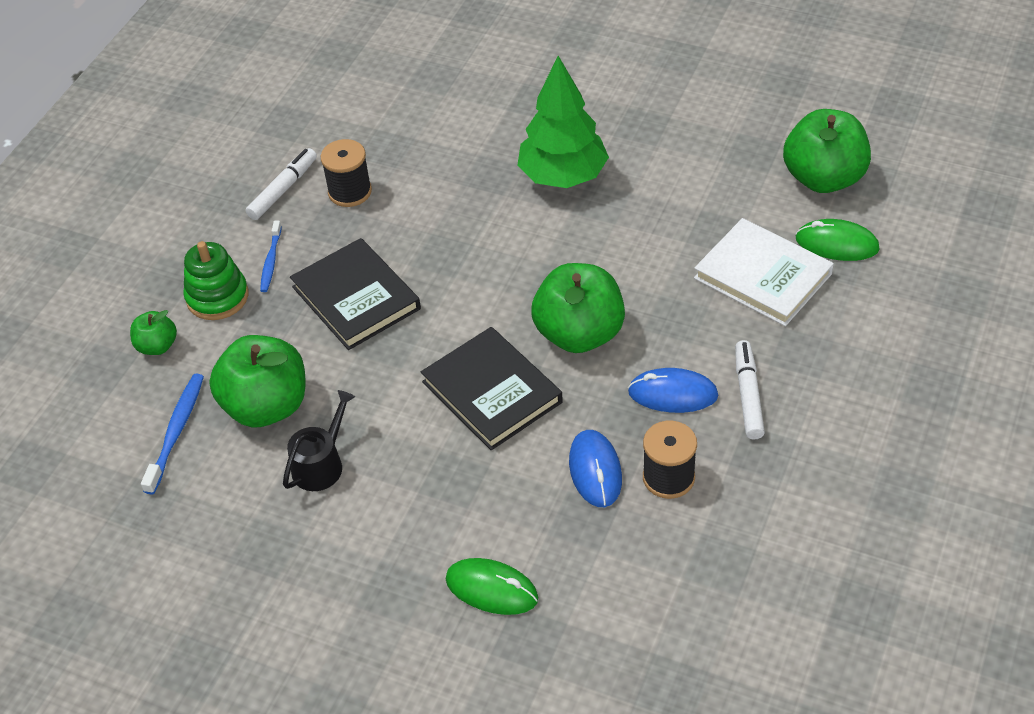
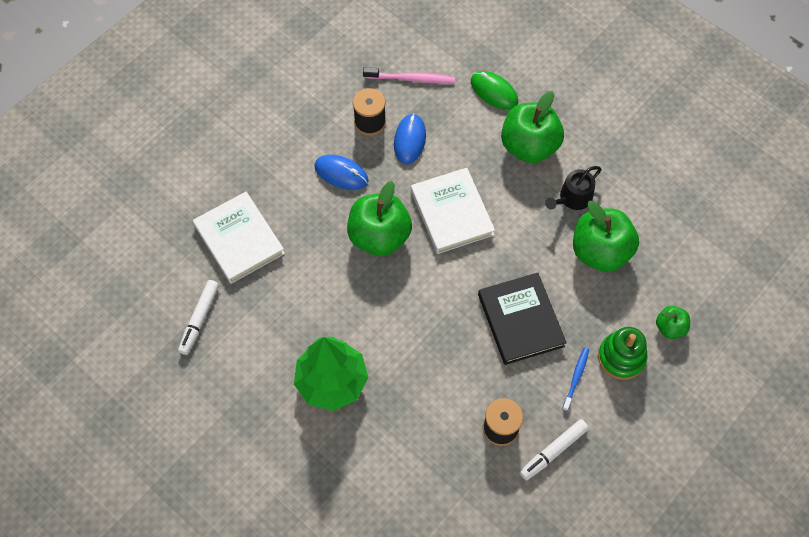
camera: 165 degrees left, 15 degrees up
(176, 432) = (663, 252): blue toothbrush -> none
(492, 392) = (451, 213): black book -> white book
(637, 567) = (411, 79): none -> pink toothbrush
(748, 395) = (297, 158): white marker -> white marker (199, 319)
(823, 178) = (148, 308): green apple -> green apple (529, 146)
(837, 244) = (176, 247): green mouse -> none

